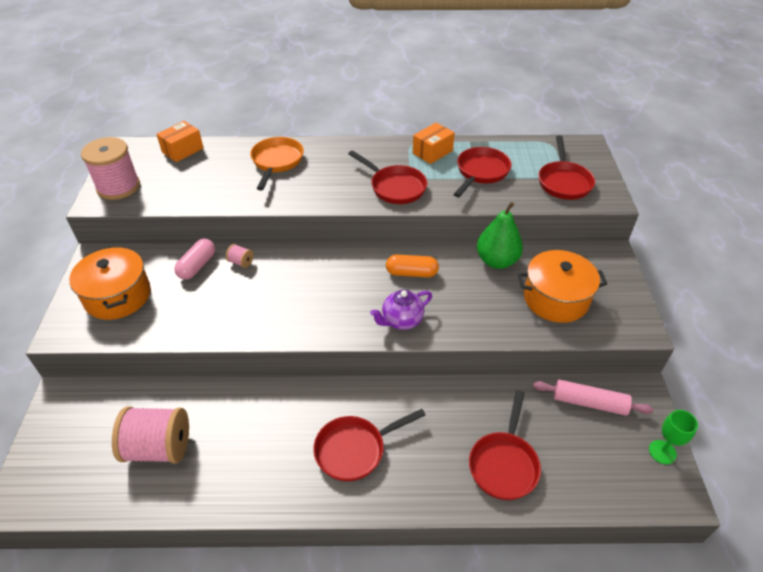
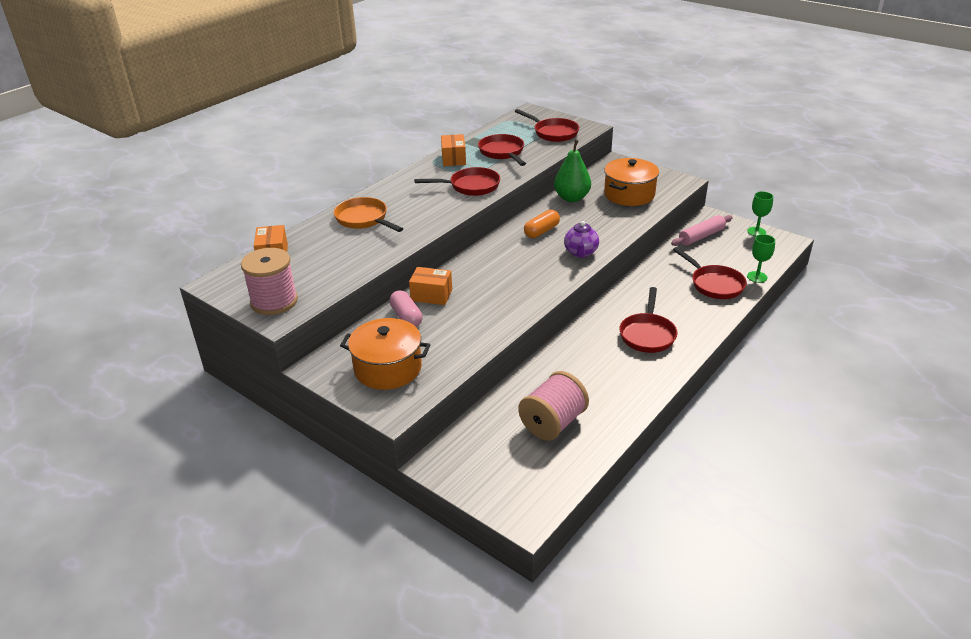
camera: 50 degrees left, 10 degrees down
(241, 262) = (431, 295): pink spool -> orange box
(562, 500) = (757, 277): none -> green goblet

